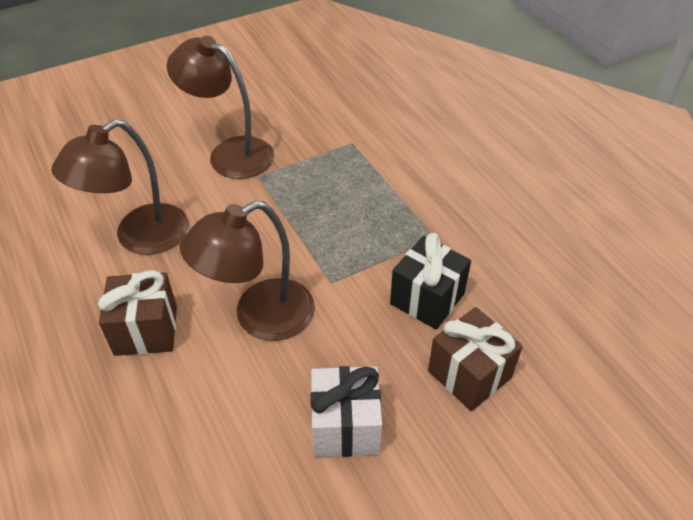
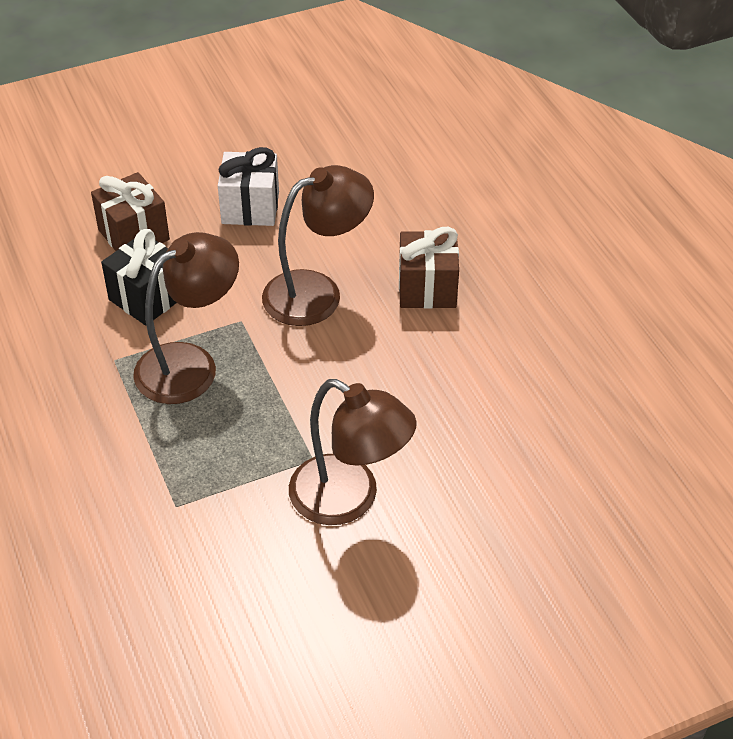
camera: 175 degrees left, 0 degrees up
(139, 237) = (451, 384): brown lamp -> brown lamp (190, 364)

